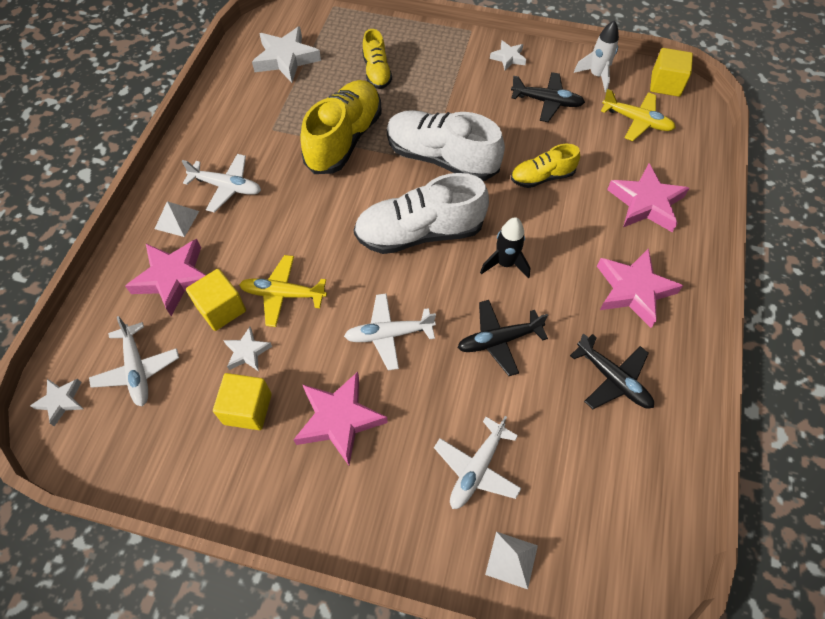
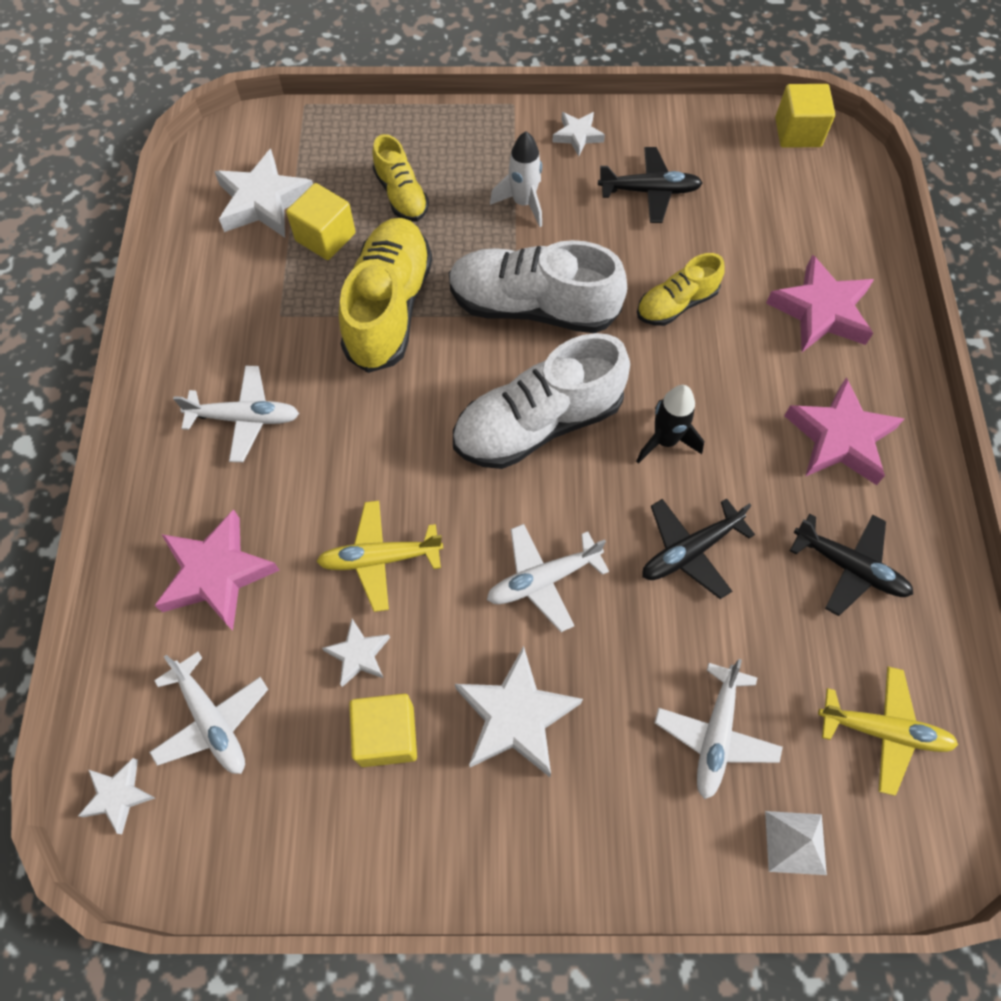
camera: 15 degrees left, 5 degrees up
(177, 220) = (189, 485): white pyramid -> none
(221, 309) = (300, 601): yellow cube -> yellow cube (325, 237)
(339, 419) = (516, 716): pink star -> white star
(596, 76) = (704, 139): white rocket -> white rocket (523, 203)
(637, 121) = (776, 194): yellow plane -> yellow plane (883, 731)

